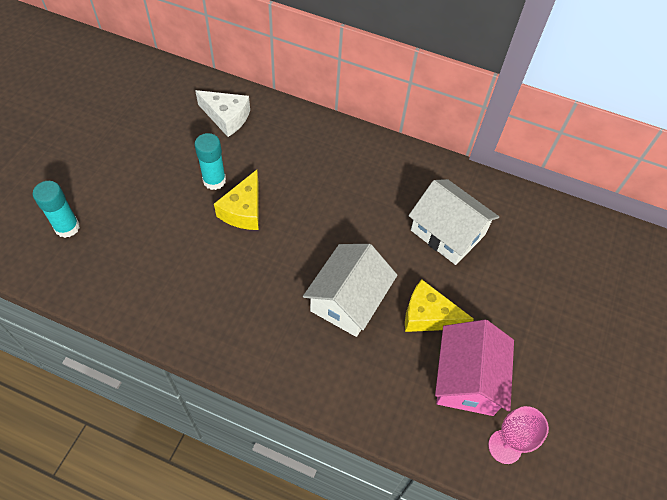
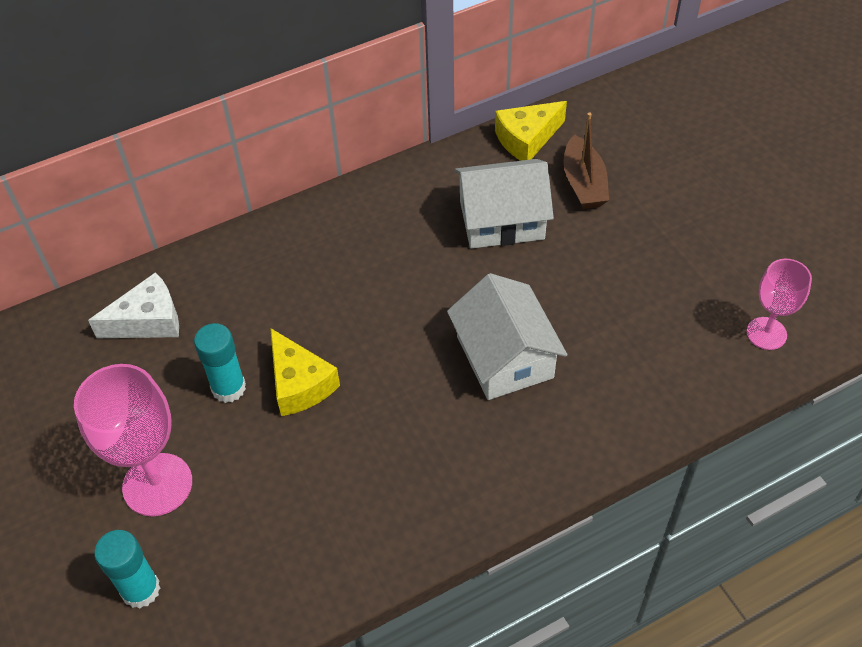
camera: 45 degrees left, 5 degrees down
(132, 191) = (157, 484): none -> pink goblet
(428, 316) = (582, 300): yellow cheese -> yellow cheese (527, 139)
(467, 378) = (675, 315): pink house -> none
(520, 258) = (584, 183): none -> brown boat

